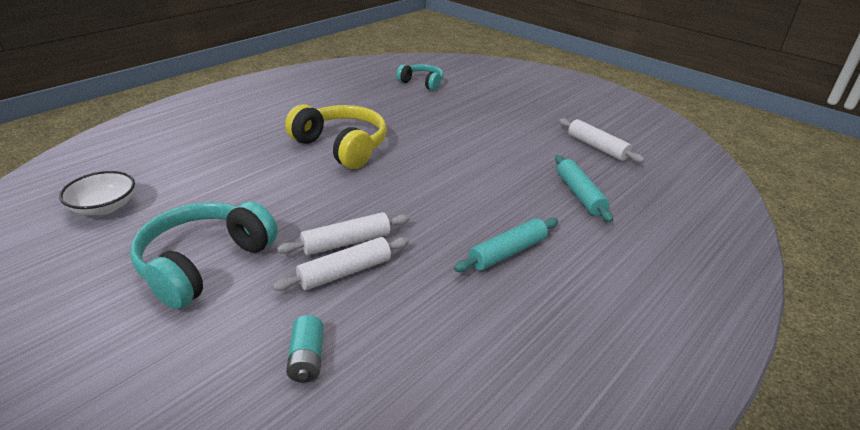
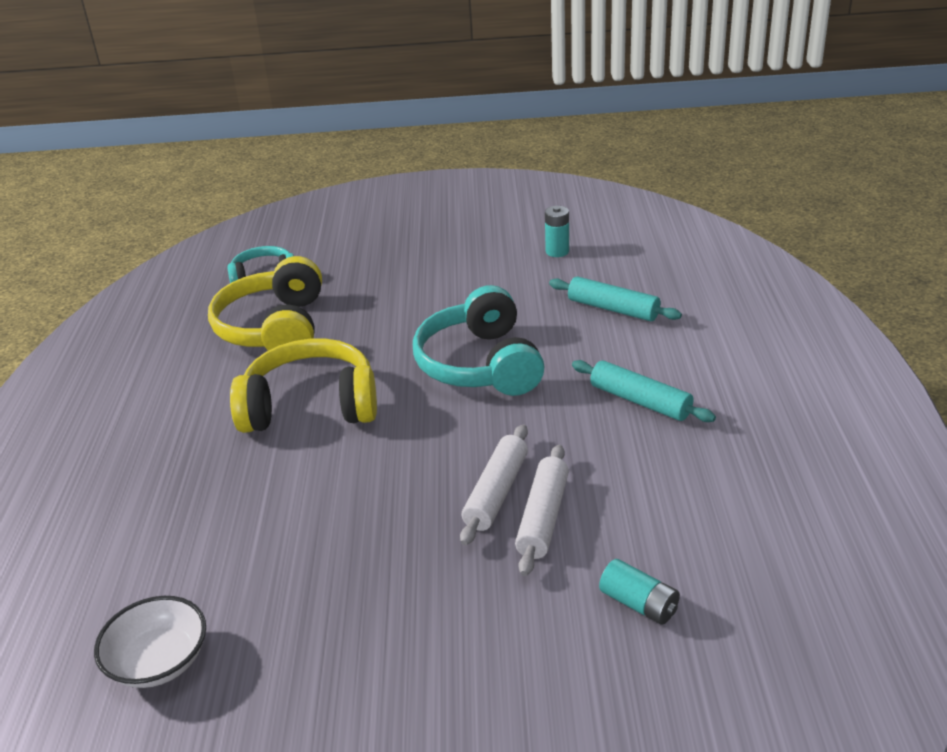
camera: 40 degrees left, 0 degrees up
(204, 263) = (399, 615): turquoise headphones -> turquoise headphones (480, 364)
(387, 106) = (275, 328): none -> yellow headphones
(507, 252) = (640, 401): turquoise rolling pin -> turquoise rolling pin turned 60 degrees counterclockwise
(597, 147) = (557, 251): white rolling pin -> turquoise battery

